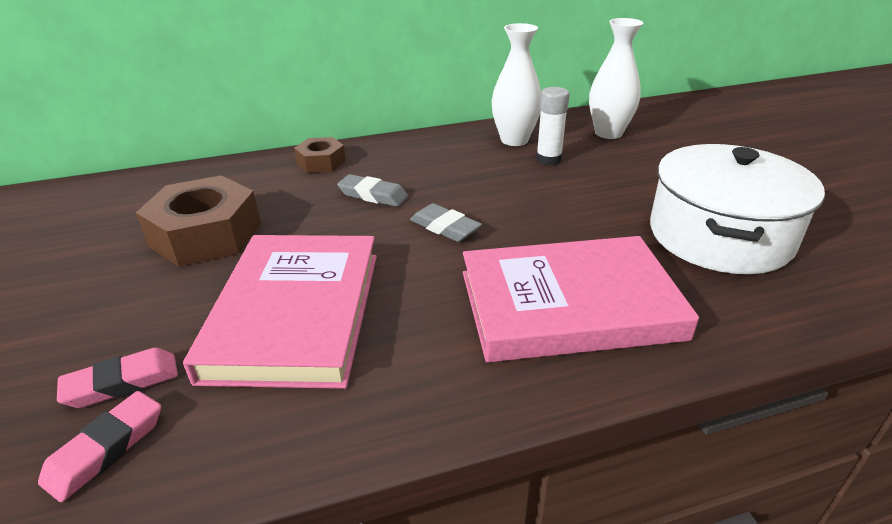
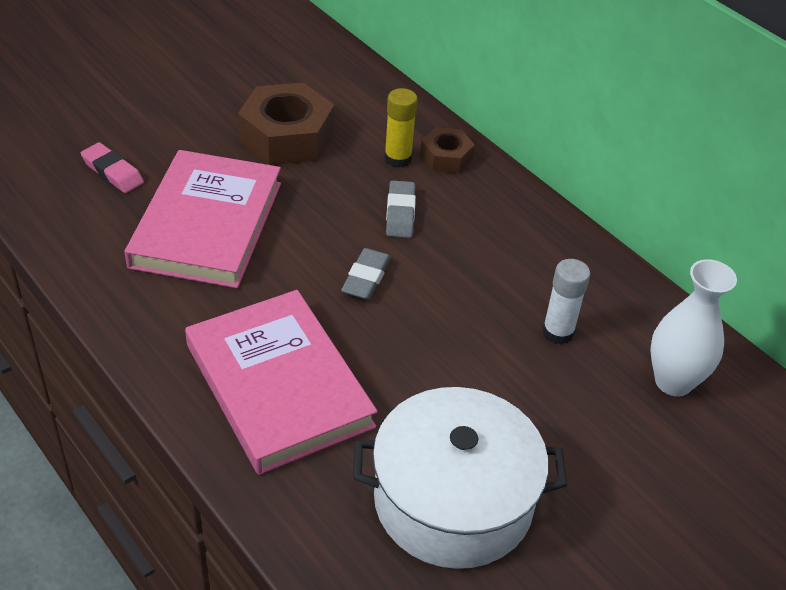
camera: 65 degrees right, 10 degrees up
(106, 449) = (61, 191): pink eraser -> none
(296, 313) = (207, 224): pink book -> pink book turned 60 degrees counterclockwise
(301, 183) = (398, 159): none -> yellow glue stick
(514, 140) = (592, 293): white vase -> none

